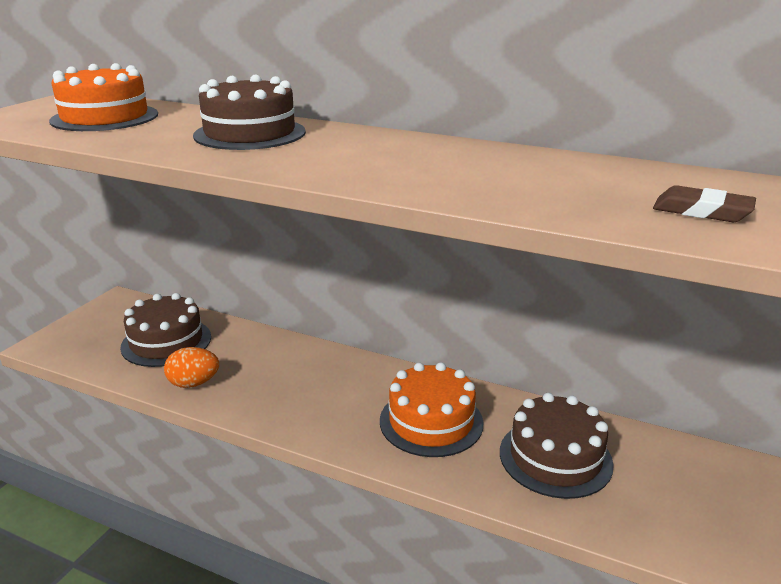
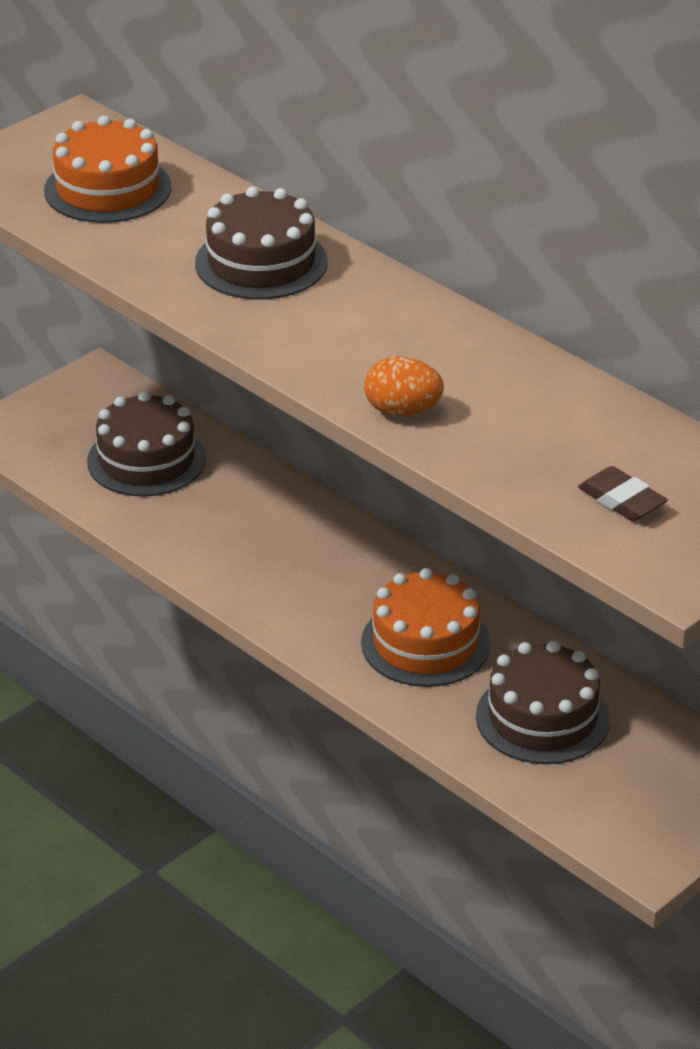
camera: 20 degrees right, 10 degrees up
(194, 383) = (165, 529): orange egg -> orange egg (402, 411)

